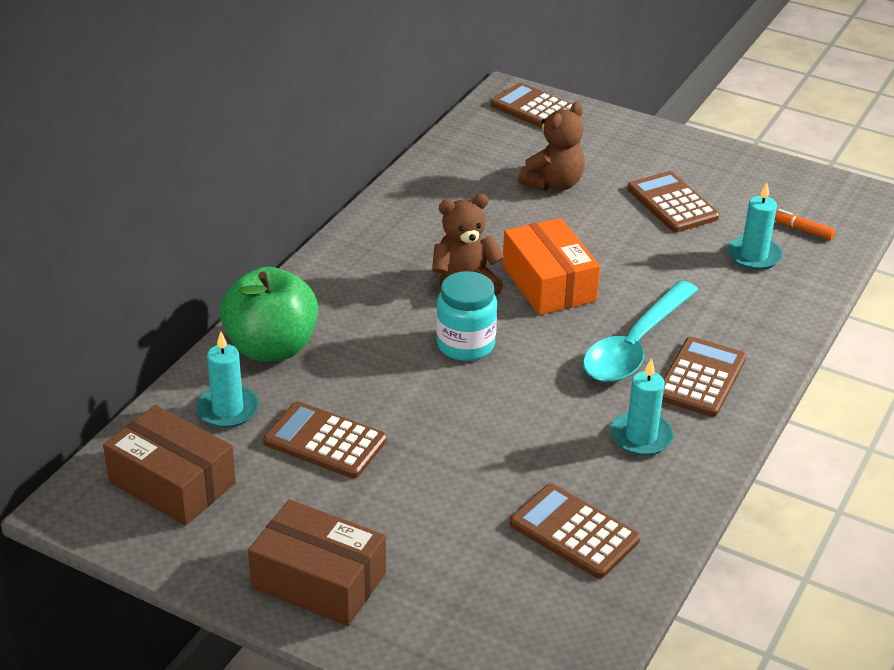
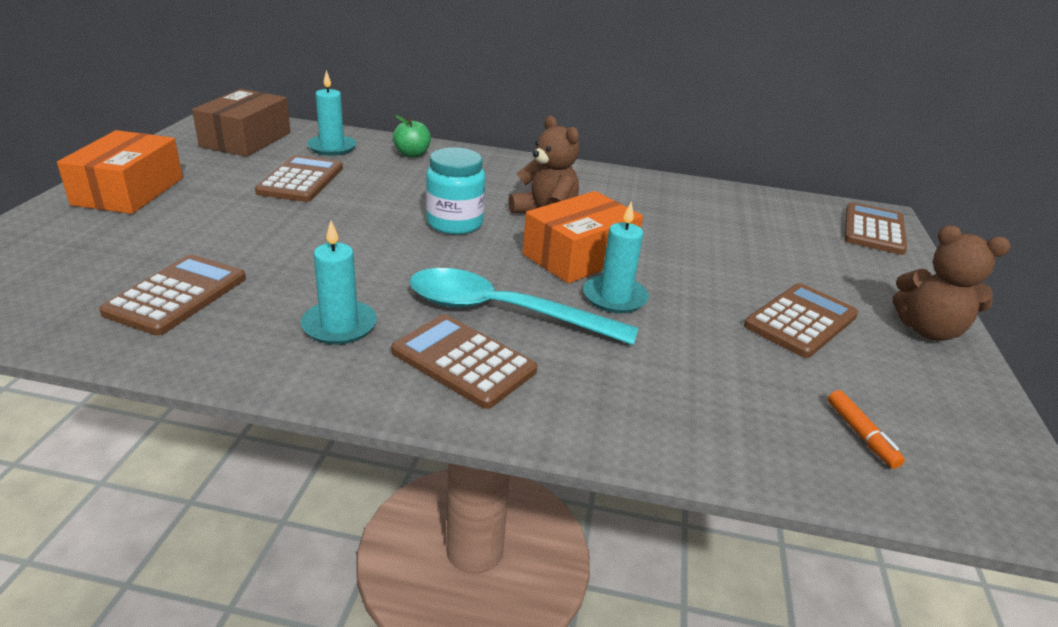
camera: 70 degrees right, 5 degrees down
(271, 348) = (412, 154): green apple -> green apple, size x0.49
(319, 580) = (129, 191): brown box -> orange box
(553, 184) = (754, 247): brown teddy bear -> brown teddy bear (928, 330)
(701, 378) = (463, 361): brown calculator -> brown calculator turned 150 degrees counterclockwise
(754, 256) = (753, 391): turquoise candle -> turquoise candle (614, 297)
(802, 229) = (861, 435): orange marker -> orange marker turned 150 degrees clockwise

